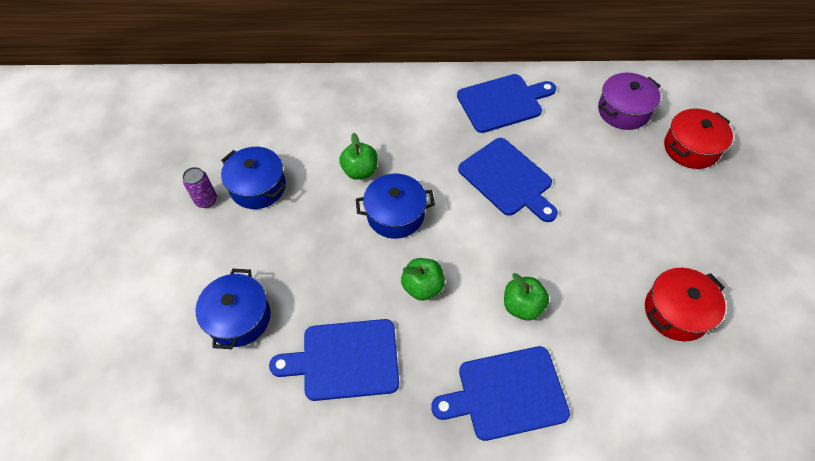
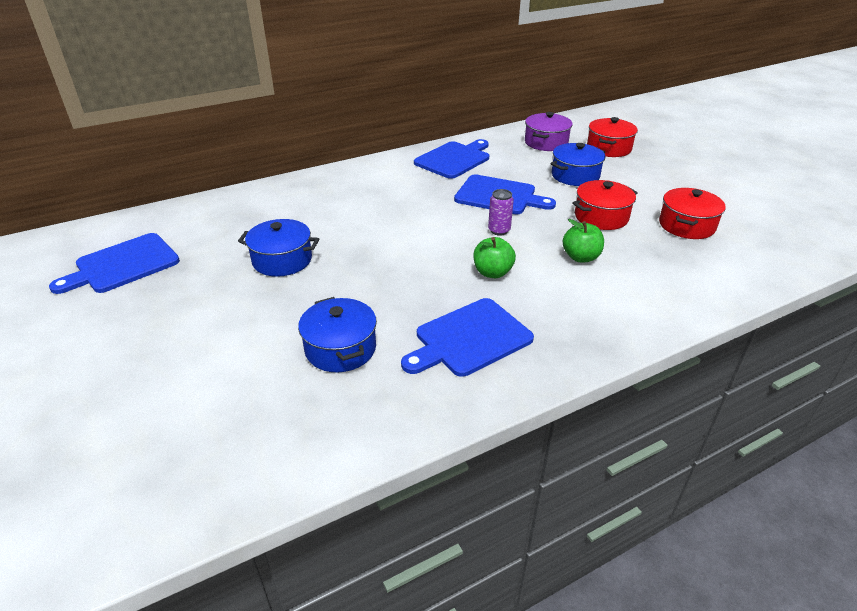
camera: 30 degrees left, 20 degrees down
(206, 200) = (234, 284): purple can -> purple can (499, 230)
(360, 171) = (372, 224): green apple -> none
(395, 215) = (428, 240): blue pot -> blue pot (575, 176)
(506, 393) = (621, 309): blue cutting board -> blue cutting board (123, 265)
(591, 257) = (601, 217): none -> red pot

